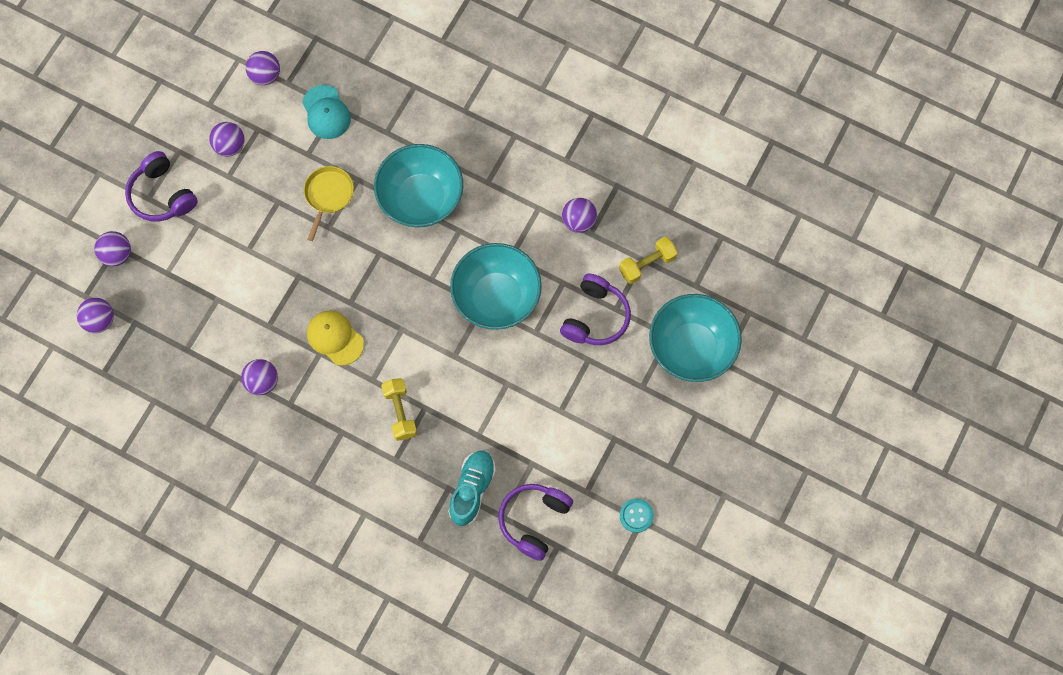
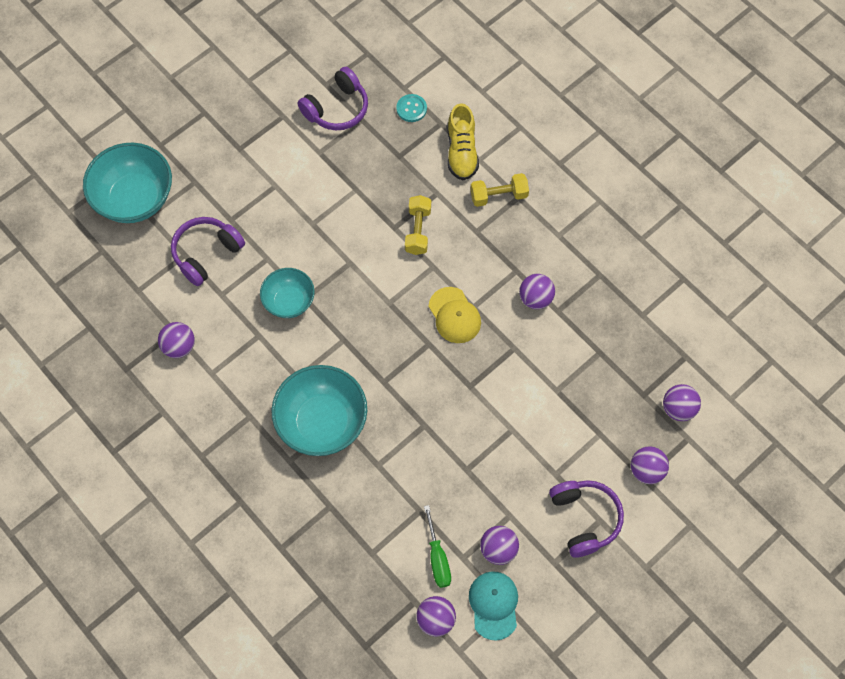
camera: 160 degrees left, 5 degrees down
(279, 122) = (437, 557): none -> green screwdriver
(326, 112) = (384, 551): turquoise cap -> turquoise cap (494, 605)
(328, 195) = (413, 458): yellow pan -> none
(385, 516) = (461, 152): none -> yellow shoe
(472, 490) = (379, 148): turquoise shoe -> none
(496, 298) = (289, 301): turquoise bowl -> turquoise bowl, size x0.60
(636, 516) = (250, 85): turquoise button -> turquoise button (411, 109)
(647, 264) = (136, 284): yellow dumbbell -> yellow dumbbell (498, 195)

